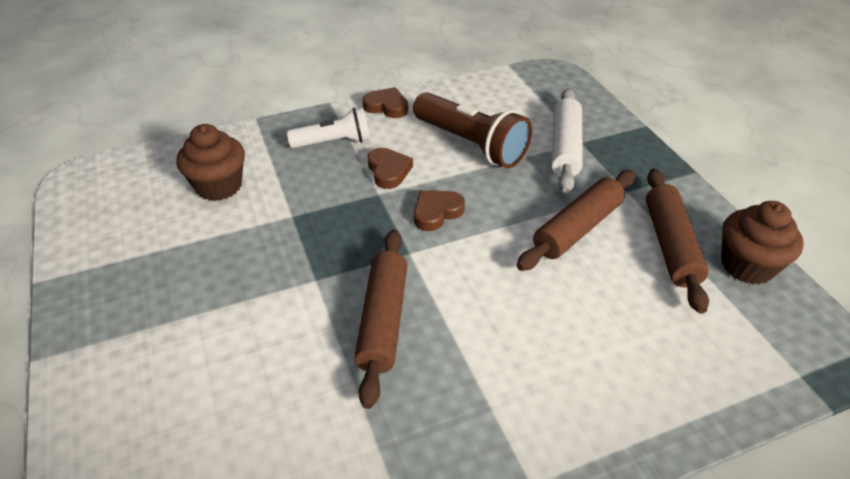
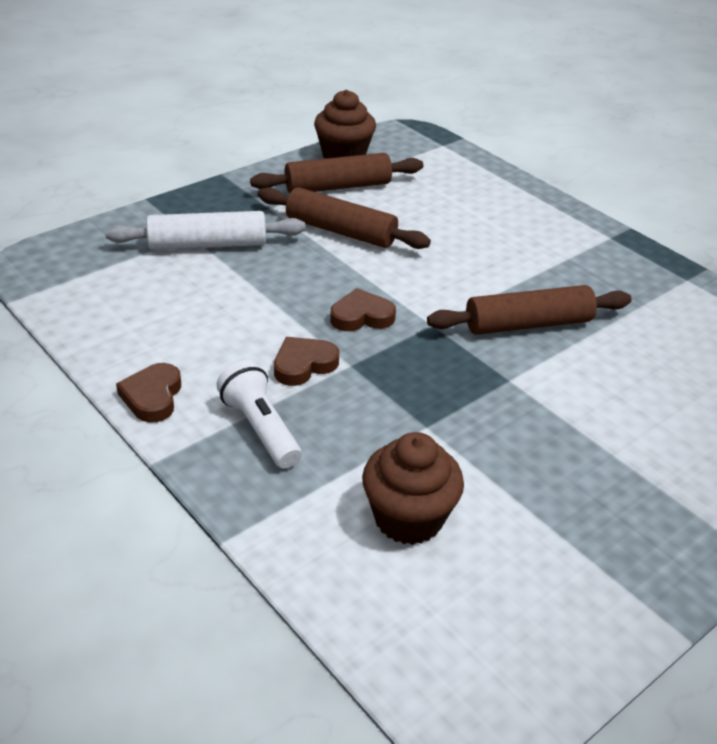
camera: 110 degrees left, 5 degrees down
(436, 212) = (361, 316): brown heart -> brown heart turned 135 degrees clockwise
(471, 144) = (223, 309): brown flashlight -> none

